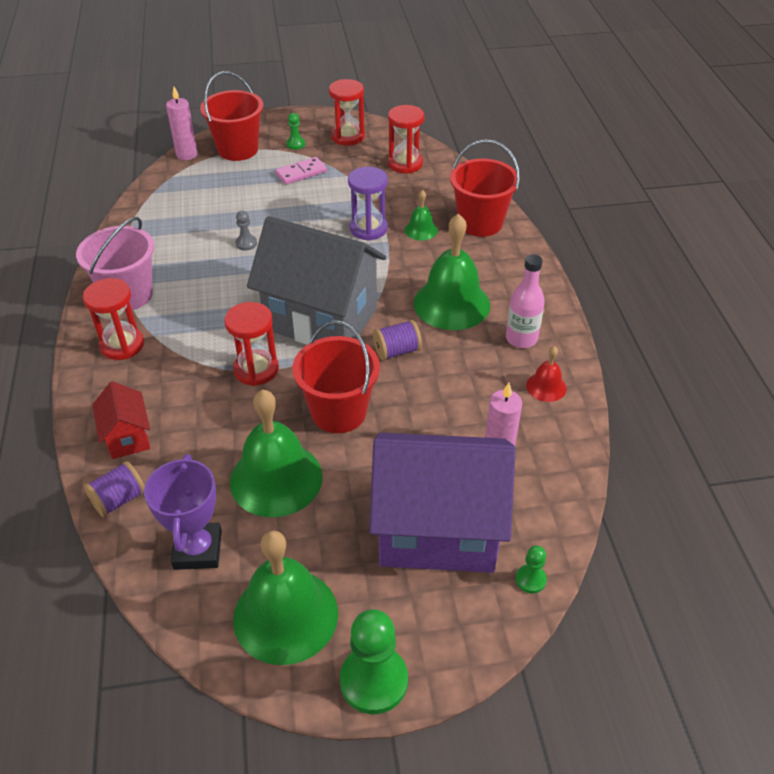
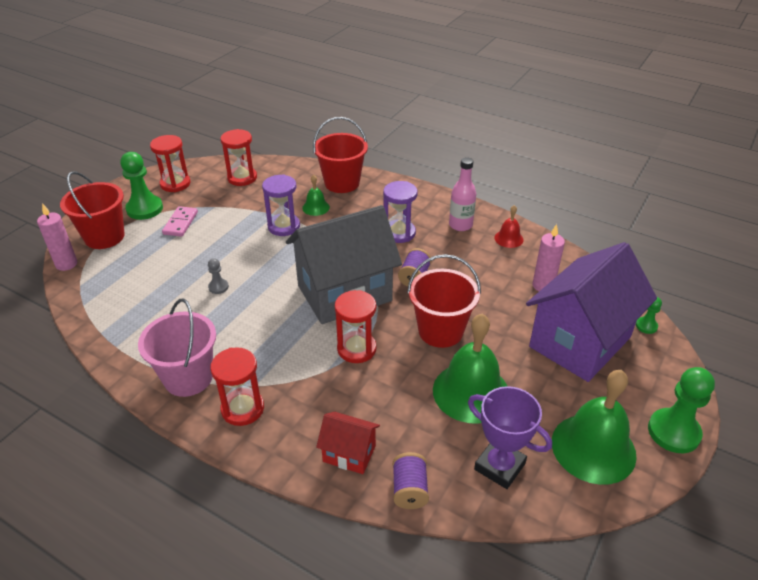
camera: 50 degrees left, 5 degrees down
(295, 144) = (144, 209): green pawn -> green pawn, size x2.05
(451, 303) = (399, 233): green bell -> purple hourglass

